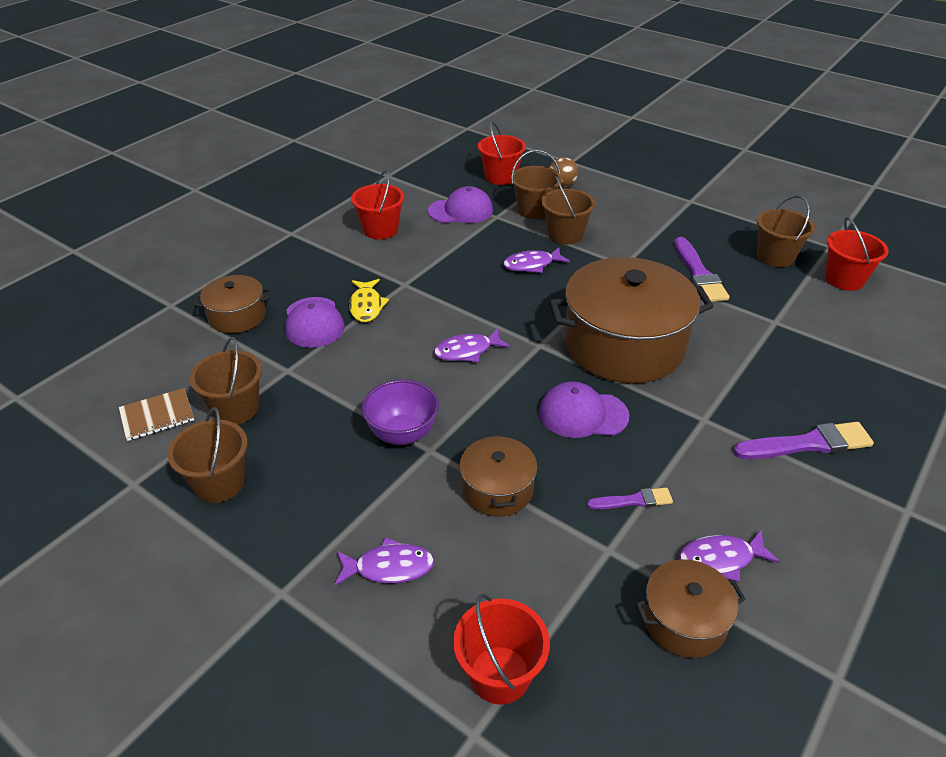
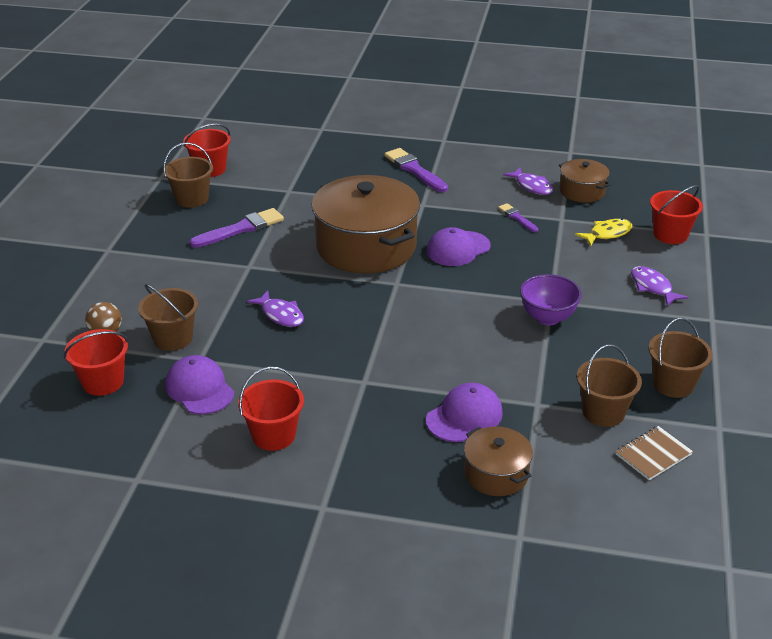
camera: 115 degrees left, 5 degrees down
(157, 416) = (653, 454): brown notebook -> brown notebook turned 75 degrees counterclockwise
(366, 306) = (415, 393): yellow fish -> yellow fish (607, 234)
(467, 351) = (432, 316): purple fish -> none
(497, 489) = (556, 265): brown pot -> none
(565, 235) = (214, 308): brown bucket -> none
(583, 414) = (458, 249): purple cap -> purple cap turned 75 degrees clockwise

